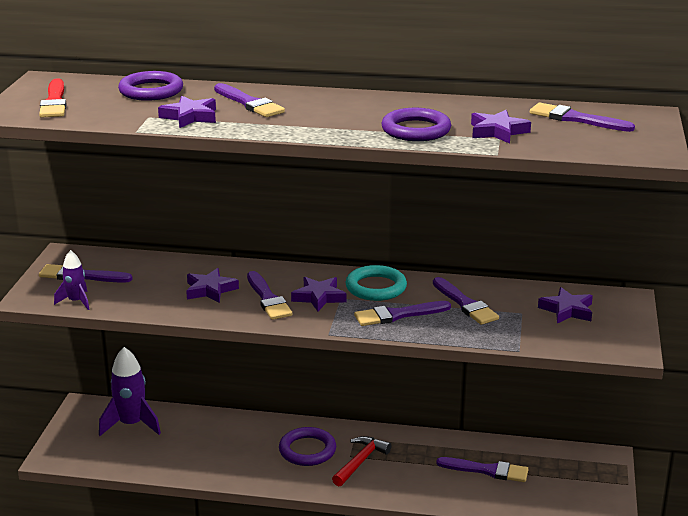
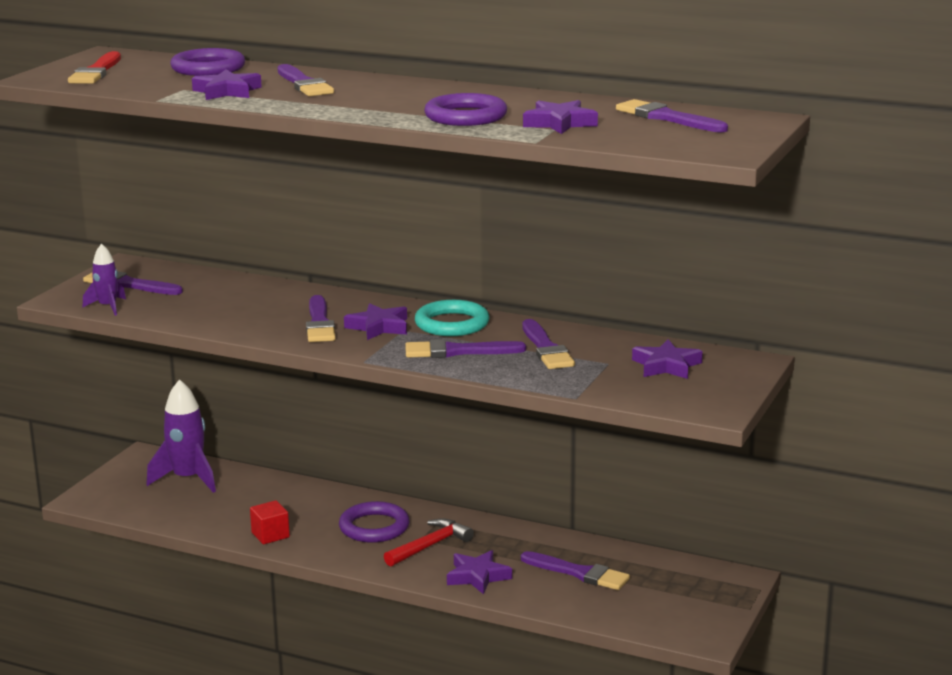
camera: 15 degrees right, 5 degrees down
(210, 290) = (261, 309): purple star -> purple star (478, 576)
(227, 470) = (270, 535): none -> red cube

